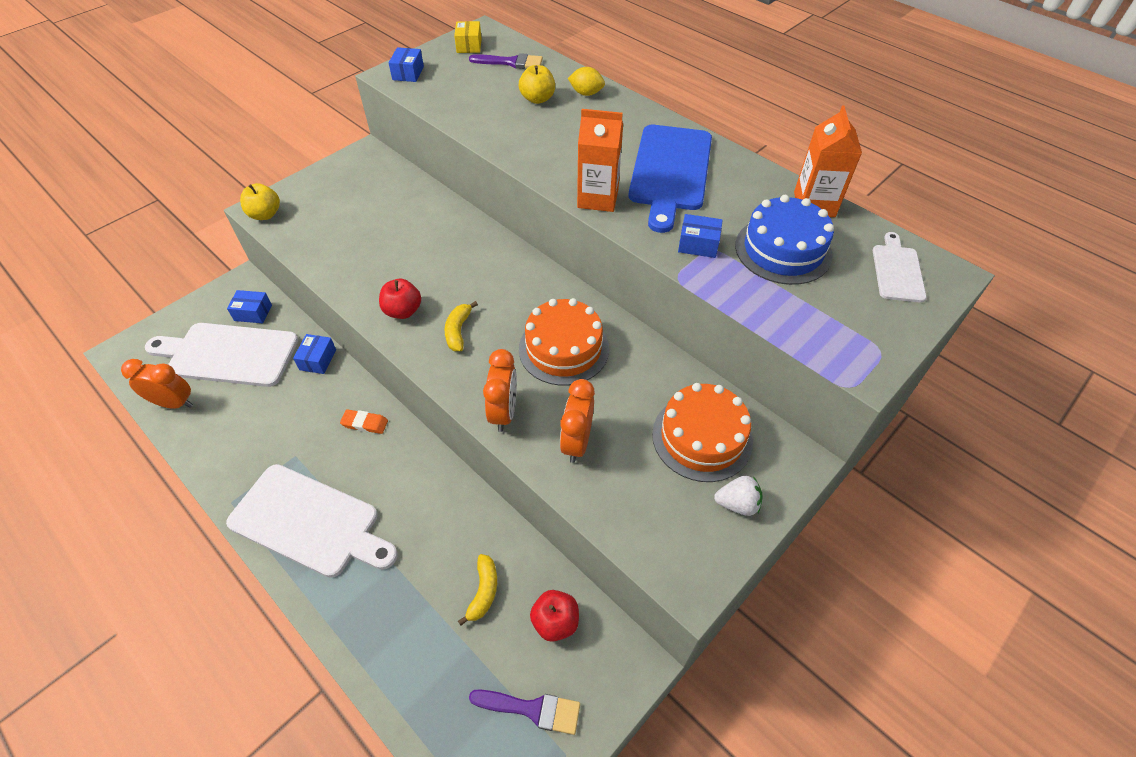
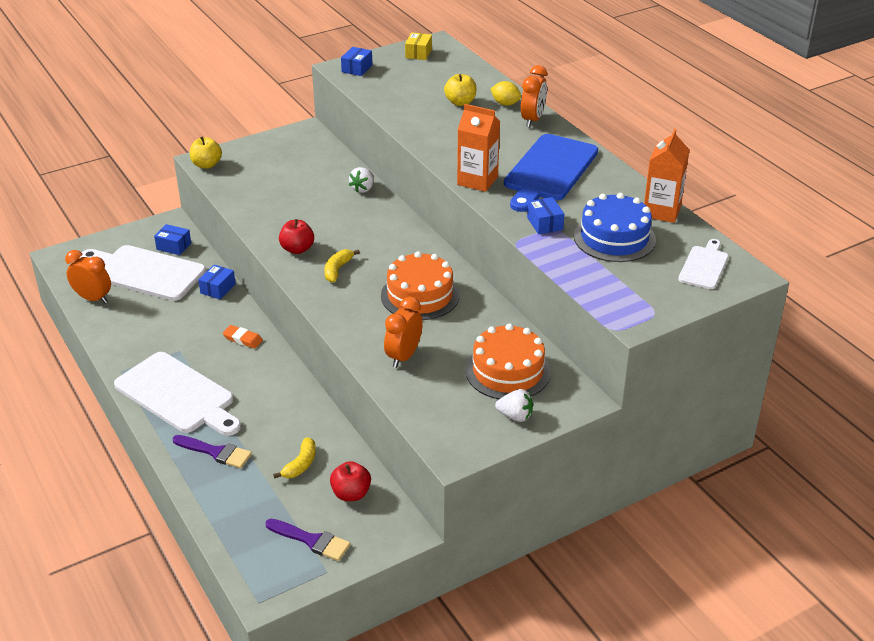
camera: 15 degrees right, 15 degrees down
(451, 216) = (363, 189): none -> white strawberry
(504, 412) = (353, 328): orange clock -> orange clock (532, 120)
(511, 62) = (450, 71): purple brush -> purple brush (216, 452)
(698, 244) = (545, 223): blue box -> blue box turned 45 degrees clockwise

